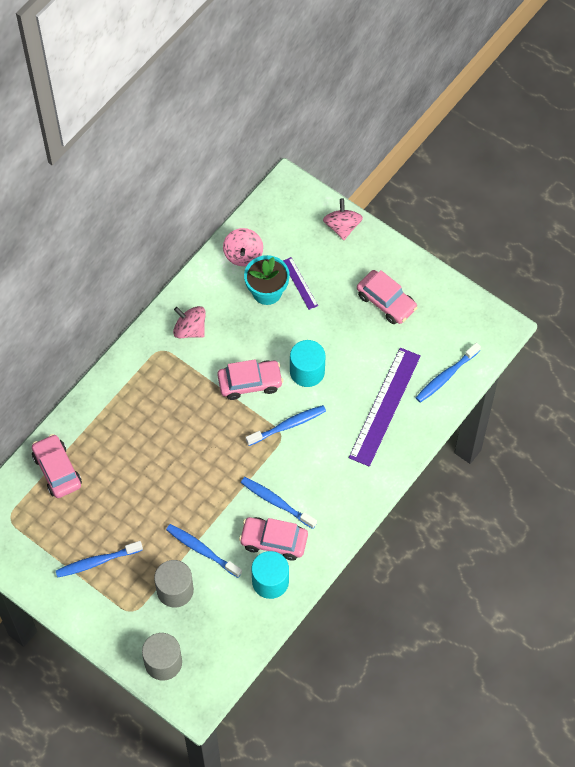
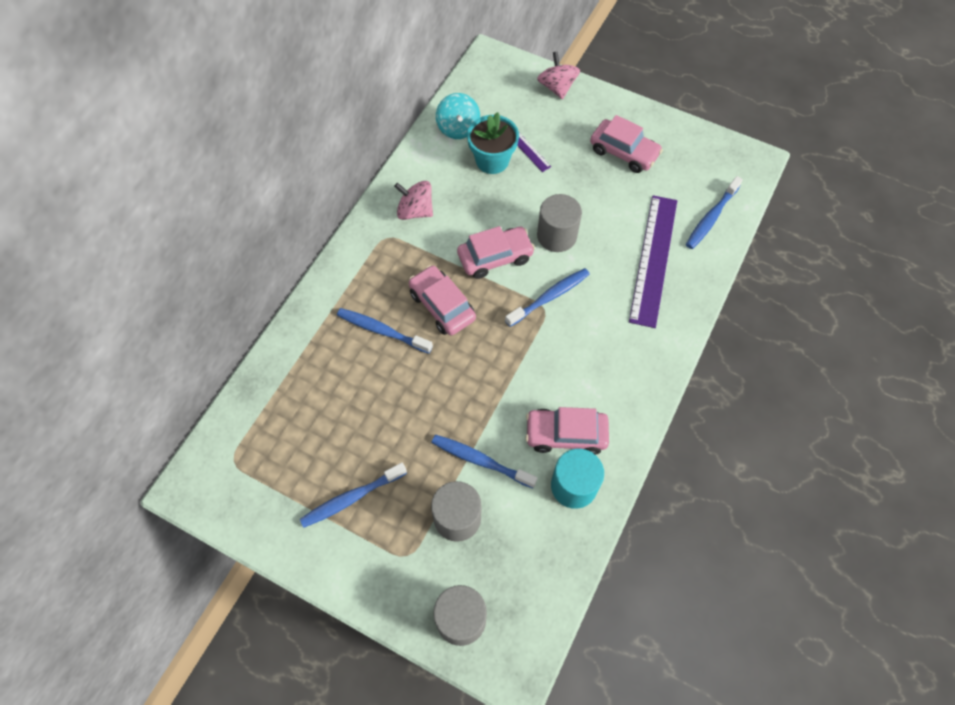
camera: 10 degrees left, 0 degrees up
(57, 470) = (285, 392): pink car -> pink car (442, 306)
(243, 255) = (458, 128): pink spinning top -> turquoise spinning top
(276, 502) = (558, 387): blue toothbrush -> blue toothbrush (382, 331)
(307, 371) = (556, 235): turquoise cylinder -> grey cylinder

